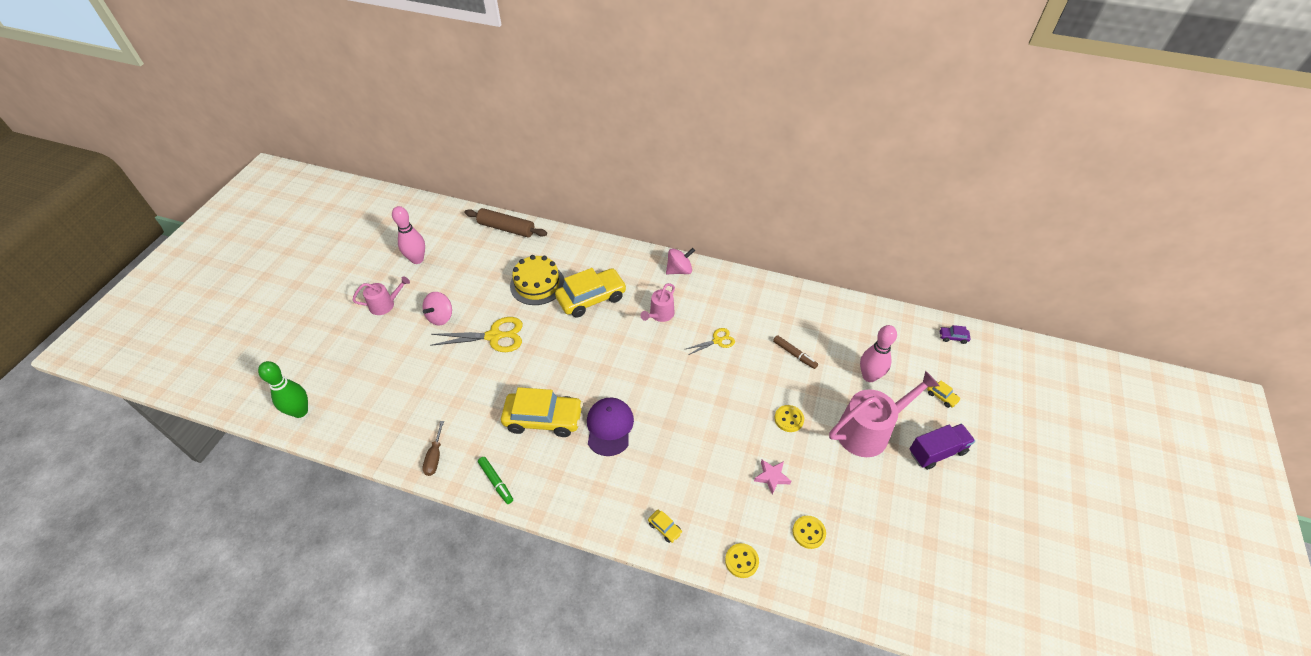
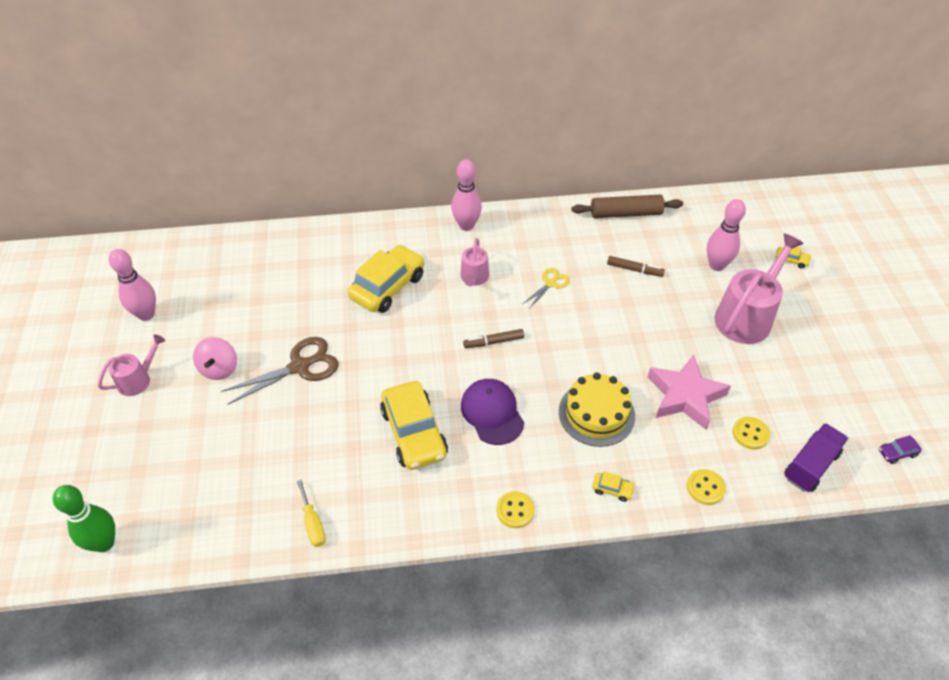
camera: 25 degrees left, 0 degrees up
(435, 457) = (313, 524): brown screwdriver -> yellow screwdriver
(494, 336) = (300, 366): yellow scissors -> brown scissors
(496, 482) = (402, 520): green marker -> none
(506, 228) = (238, 244): brown rolling pin -> brown rolling pin (626, 213)
(537, 284) = (315, 293): yellow cake -> yellow cake (596, 413)
(543, 419) = (414, 433): yellow car -> yellow car turned 90 degrees clockwise
(644, 371) = (493, 342): none -> brown marker
(679, 270) = (466, 225): pink spinning top -> pink bowling pin
(772, 477) = (685, 396): pink star -> pink star, size x1.99
(789, 419) = (667, 334): yellow button -> yellow button (515, 510)
(937, 452) = (817, 312): purple truck -> purple truck (810, 466)
(953, 337) = (768, 202): purple car -> purple car (897, 453)

